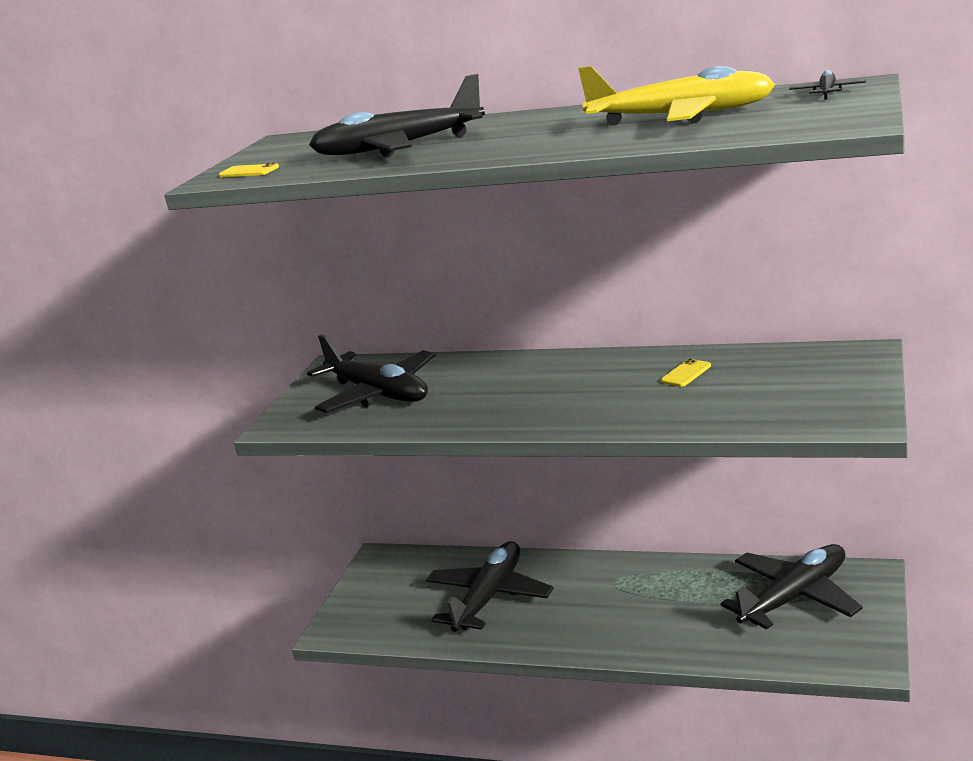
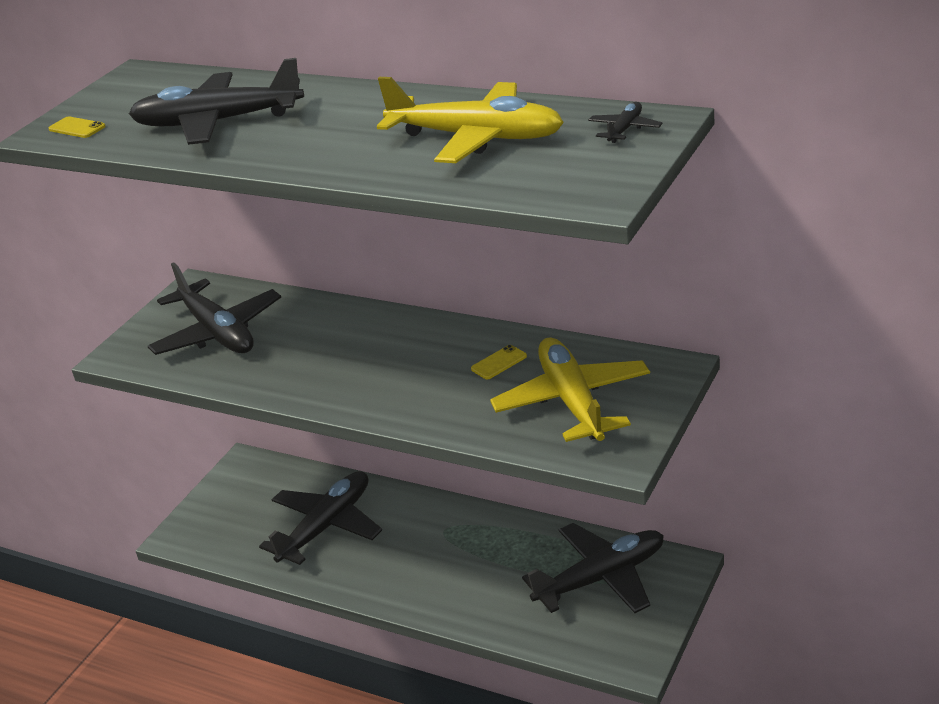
camera: 10 degrees right, 10 degrees up
(782, 389) = (572, 401): none -> yellow plane

